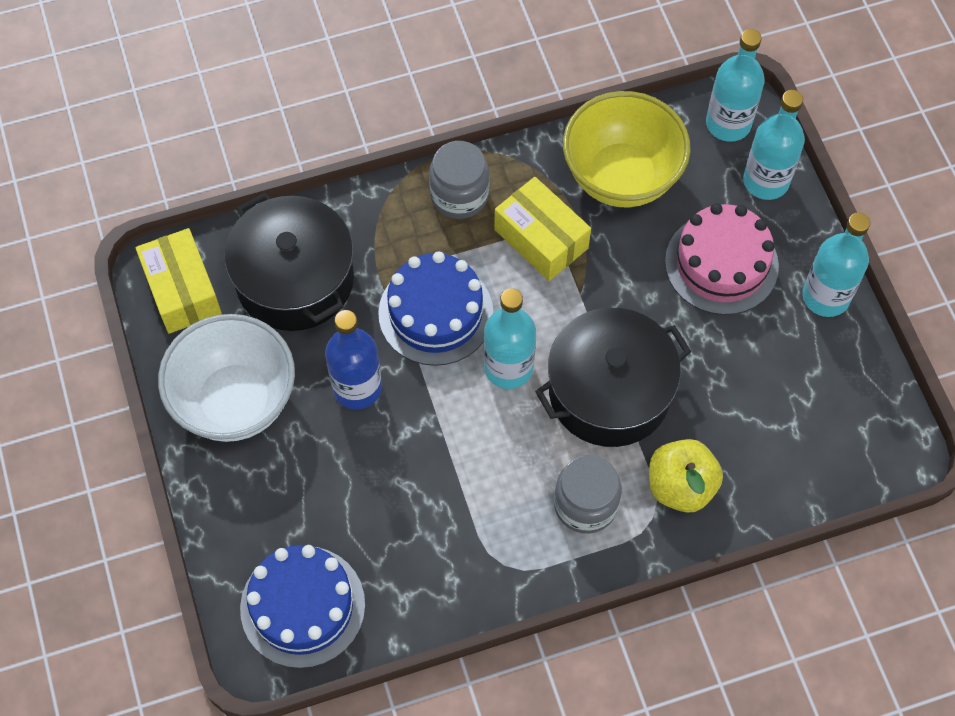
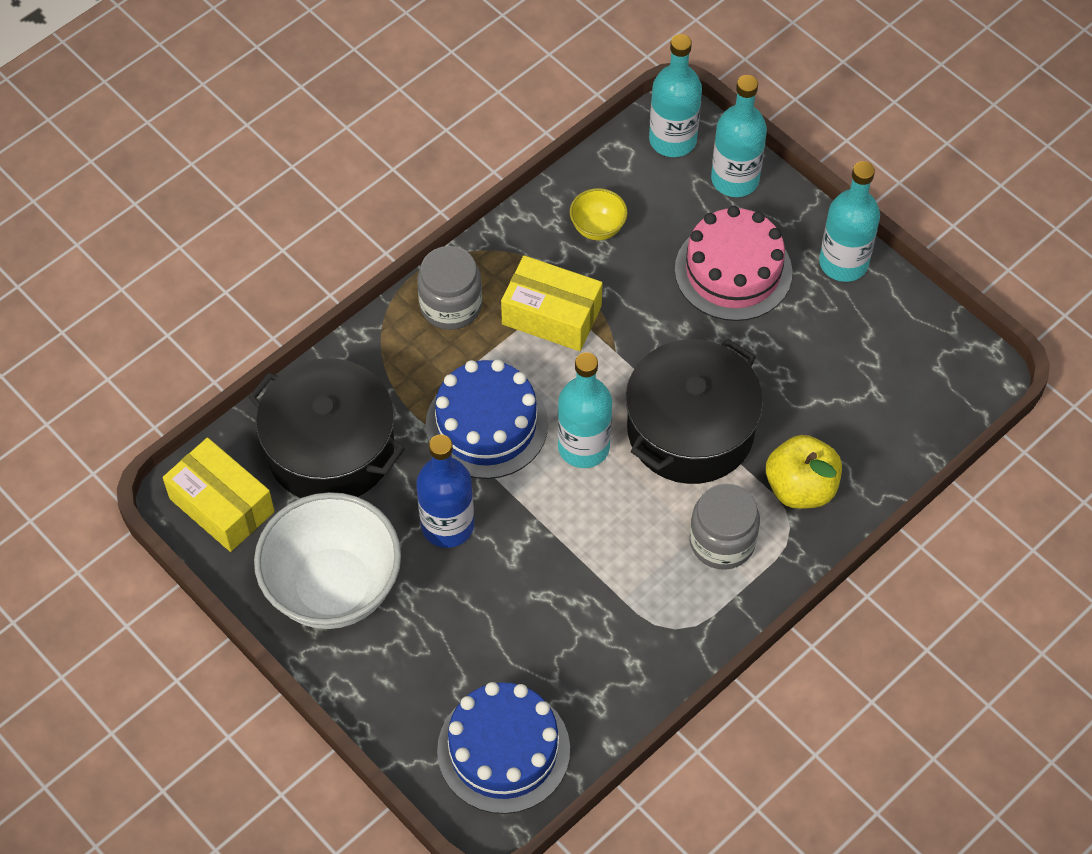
camera: 25 degrees left, 5 degrees down
(621, 177) = (597, 228): yellow bowl -> yellow bowl, size x0.44

